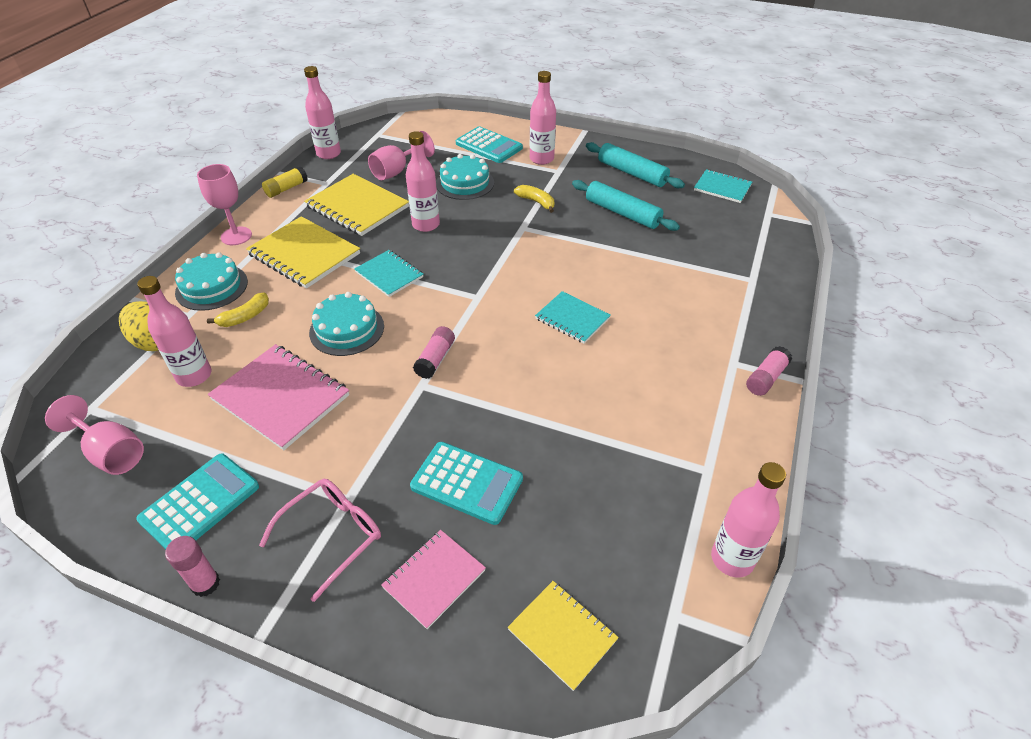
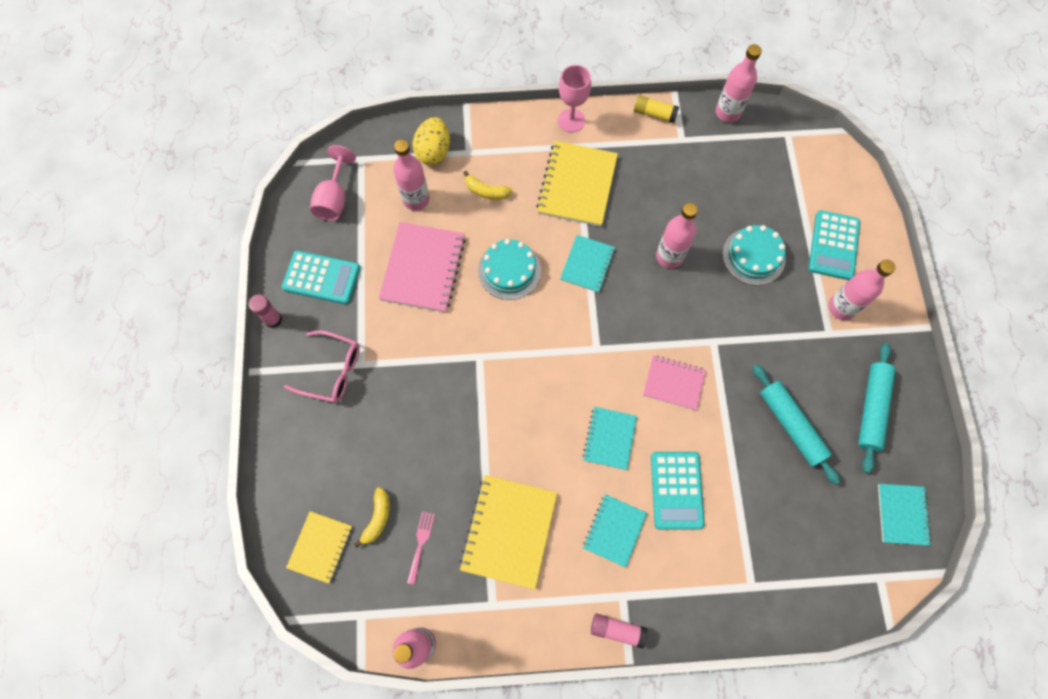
camera: 65 degrees right, 25 degrees up
(211, 287) = (505, 146): turquoise cake -> none
(357, 207) = (662, 186): yellow notebook -> yellow notebook (509, 531)
(396, 171) = (736, 186): pink goblet -> none
(434, 579) = (327, 450): pink notebook -> pink notebook (673, 383)
(435, 359) = (510, 352): pink glue stick -> none
(467, 483) = (406, 434): turquoise calculator -> turquoise calculator (676, 490)
(536, 202) = (761, 336): yellow banana -> yellow banana (377, 518)
(608, 515) = (420, 543): none -> pink fork
(622, 213) = (791, 425): turquoise rolling pin -> turquoise rolling pin turned 45 degrees counterclockwise
(665, 346) = (614, 530): none -> turquoise notebook

